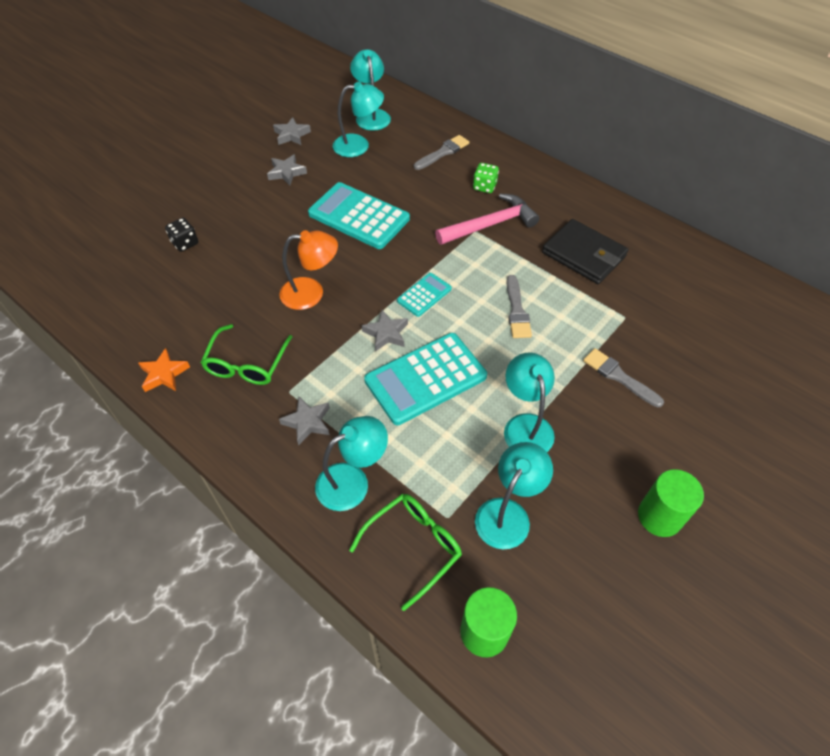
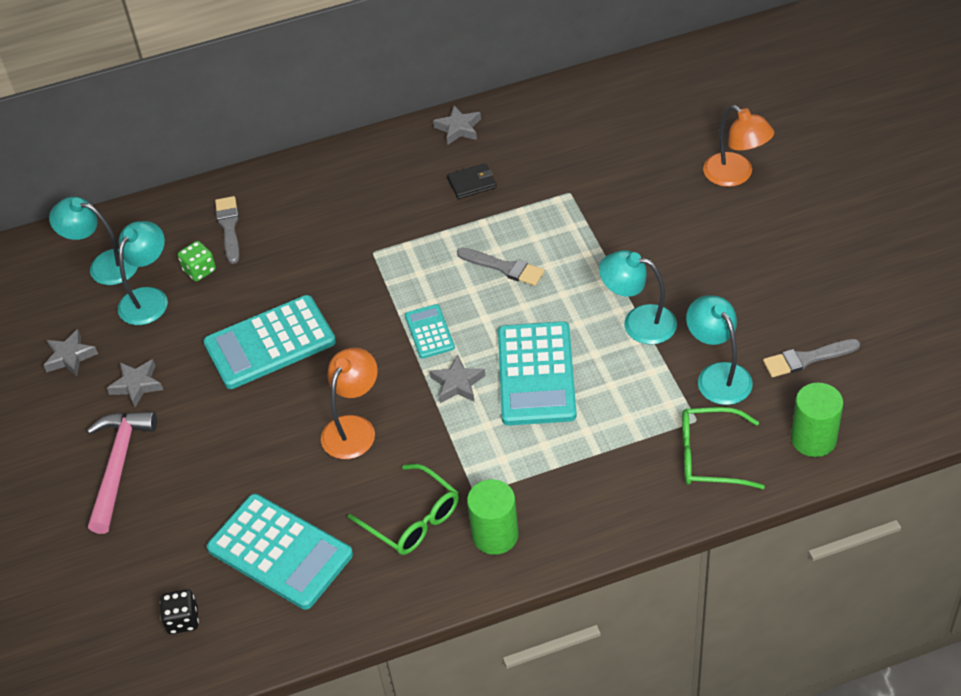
camera: 55 degrees left, 5 degrees down
(164, 374) = (373, 601): orange star -> none
(185, 243) = (178, 526): black dice -> black dice (183, 620)
(185, 303) = (280, 552): none -> turquoise calculator
(307, 422) = (524, 490): grey star -> grey star (458, 128)
(352, 481) = (615, 477): turquoise lamp -> none
(413, 546) = (709, 456): green glasses -> green glasses turned 75 degrees counterclockwise
(484, 186) = (314, 215): green dice -> green dice (199, 270)
(490, 224) = (374, 236): pink hammer -> pink hammer (118, 466)
(583, 254) = (472, 183): black wallet -> black wallet, size x0.53
(619, 377) = (631, 231): grey brush -> grey brush (807, 359)
(659, 516) = (781, 275): green cylinder -> green cylinder (495, 535)
(746, 426) = (735, 175): none -> orange lamp

